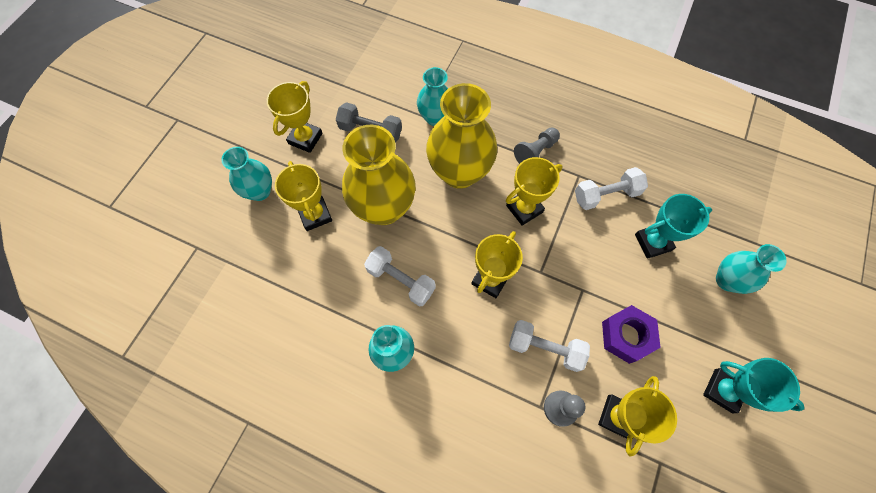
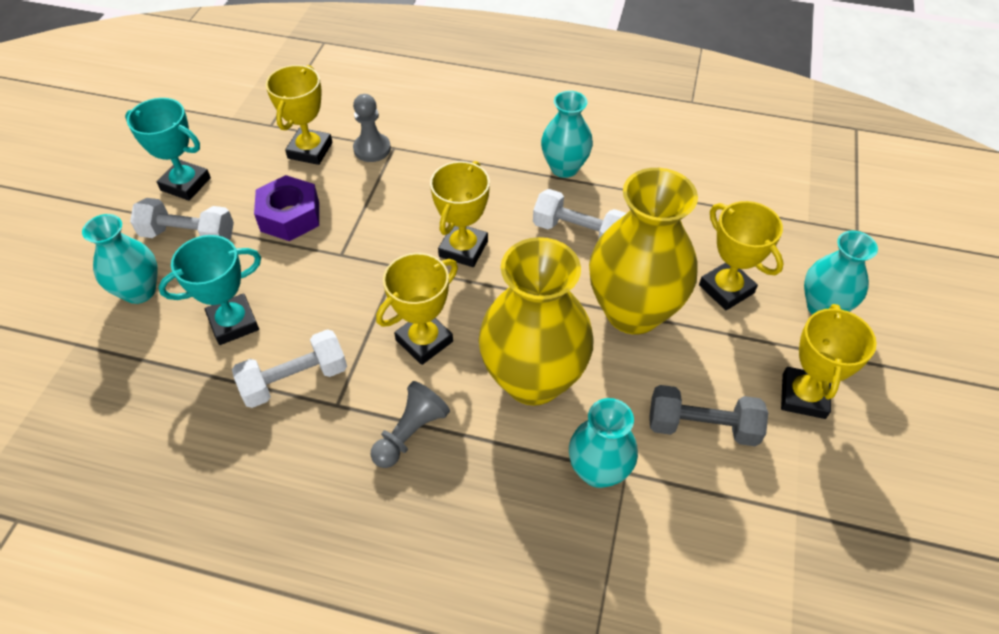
camera: 170 degrees right, 15 degrees down
(545, 348) = (389, 193): white dumbbell -> white dumbbell (188, 235)

